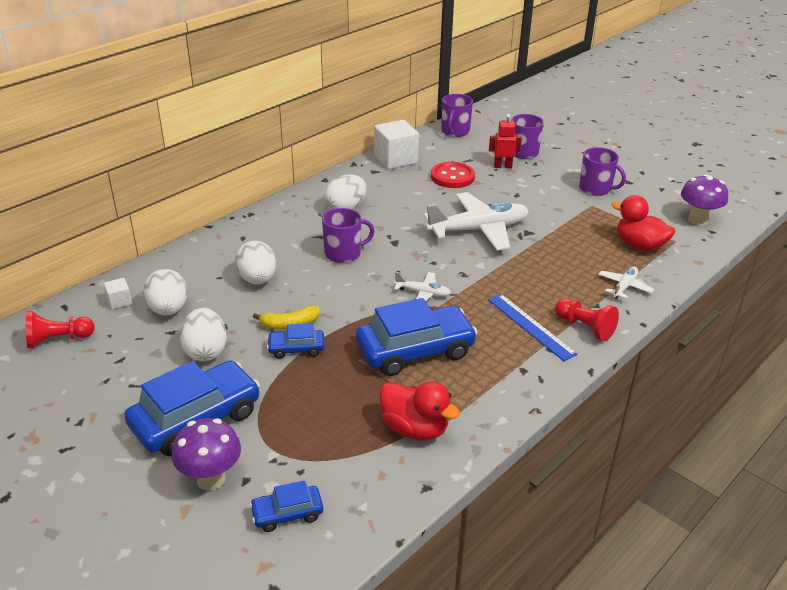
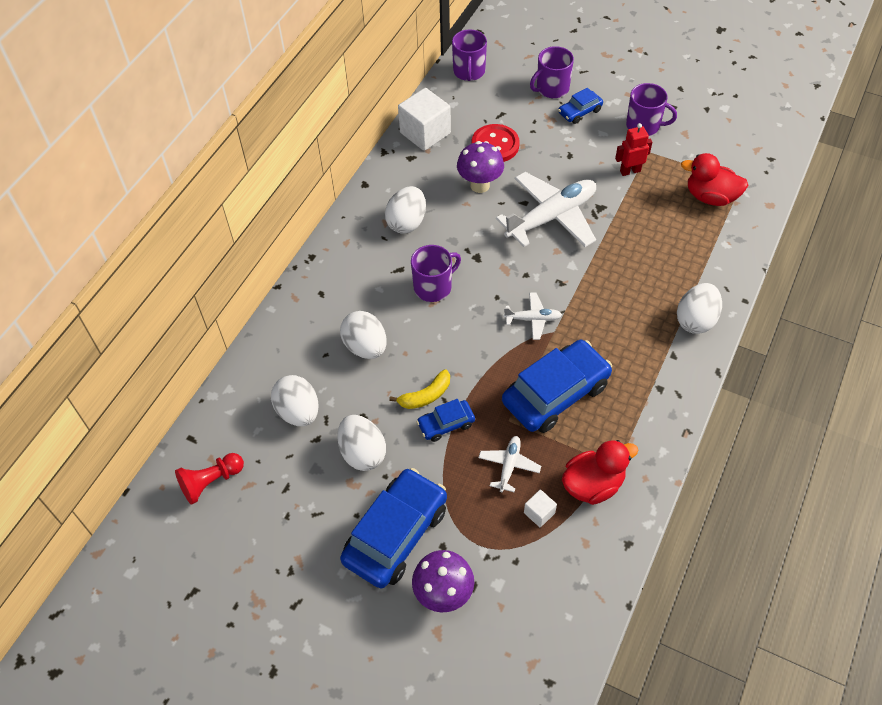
camera: 15 degrees left, 20 degrees up
(119, 301) = (243, 415): white cube -> white cube (539, 513)
(287, 514) = (525, 608): blue car -> blue car (580, 112)
(415, 429) = (593, 484): red duck -> red duck turned 45 degrees counterclockwise
(502, 166) = (540, 115): red robot -> red robot (630, 171)
(530, 326) = (647, 333): blue ruler -> none
(585, 327) = (695, 320): red pawn -> white egg
(624, 287) = (714, 257): white plane -> white plane (509, 466)
(697, 220) = (753, 146): purple mushroom -> purple mushroom (480, 185)

